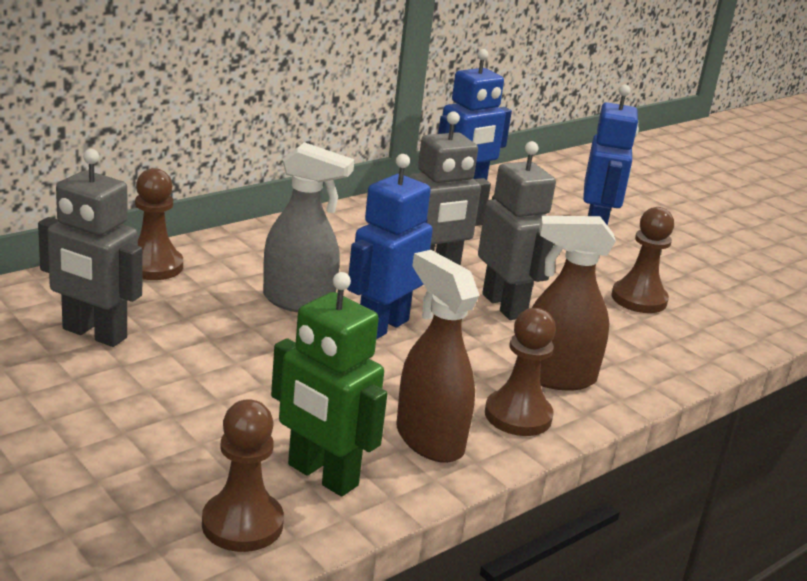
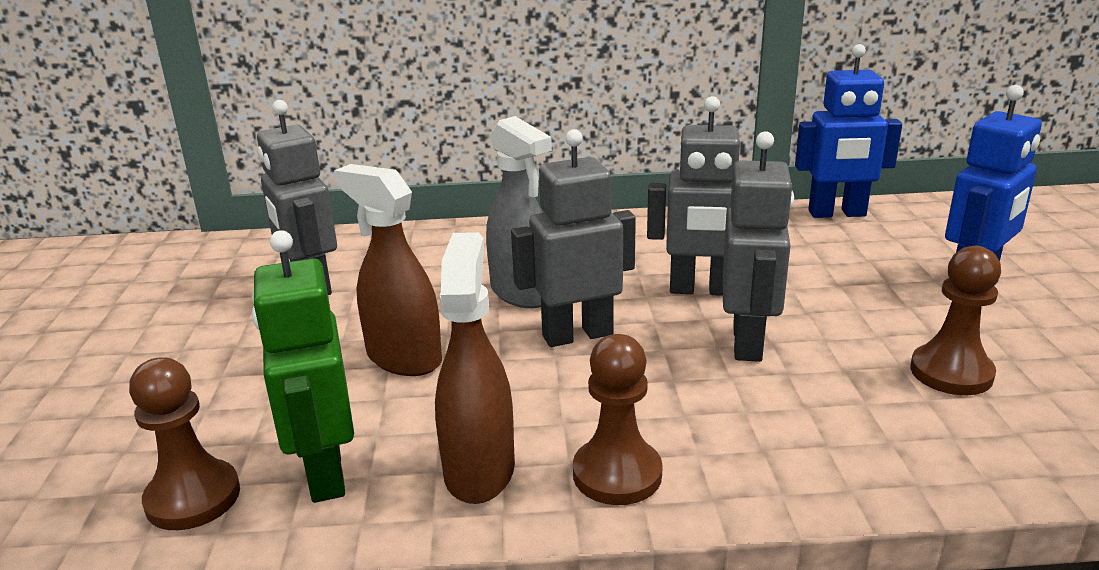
camera: 40 degrees right, 0 degrees up
(153, 266) = (432, 238): brown pawn -> none
(382, 326) = (577, 335): blue robot -> grey robot
(556, 377) = (720, 441): brown spray bottle -> brown spray bottle (403, 358)

